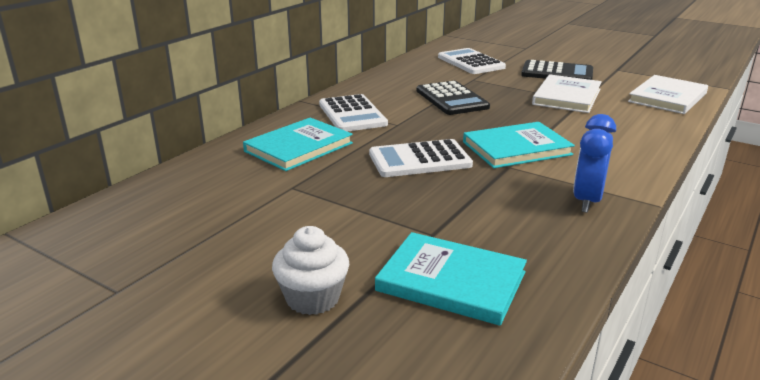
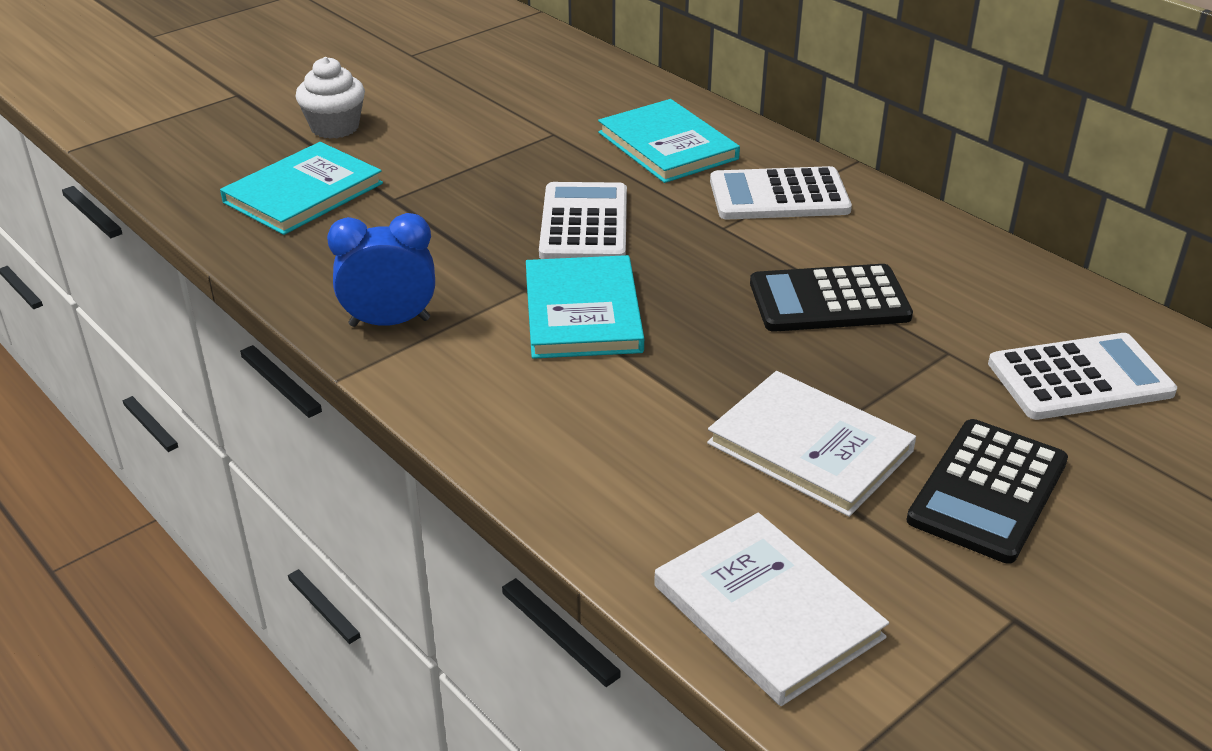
camera: 105 degrees right, 10 degrees up
(587, 201) = (390, 322): blue clock -> blue clock turned 45 degrees counterclockwise

